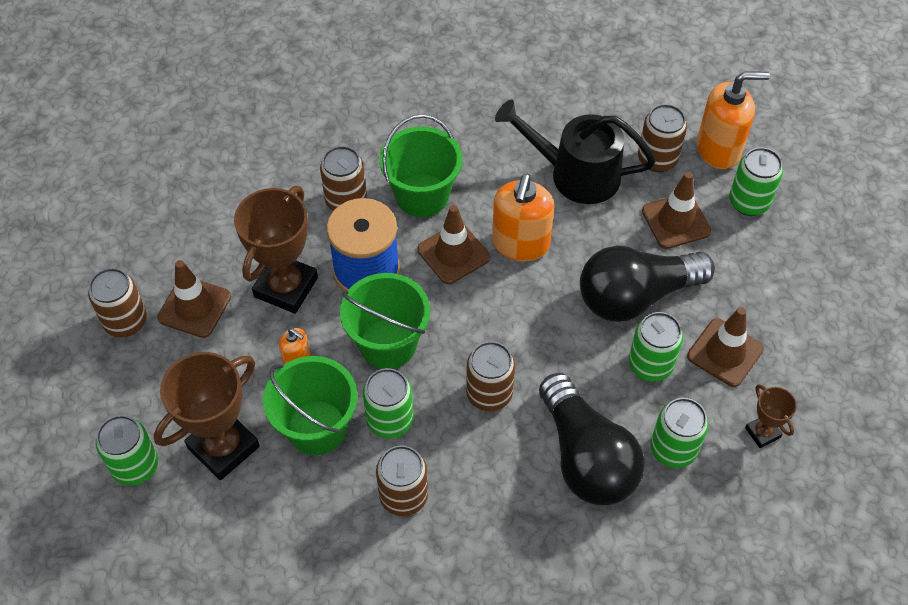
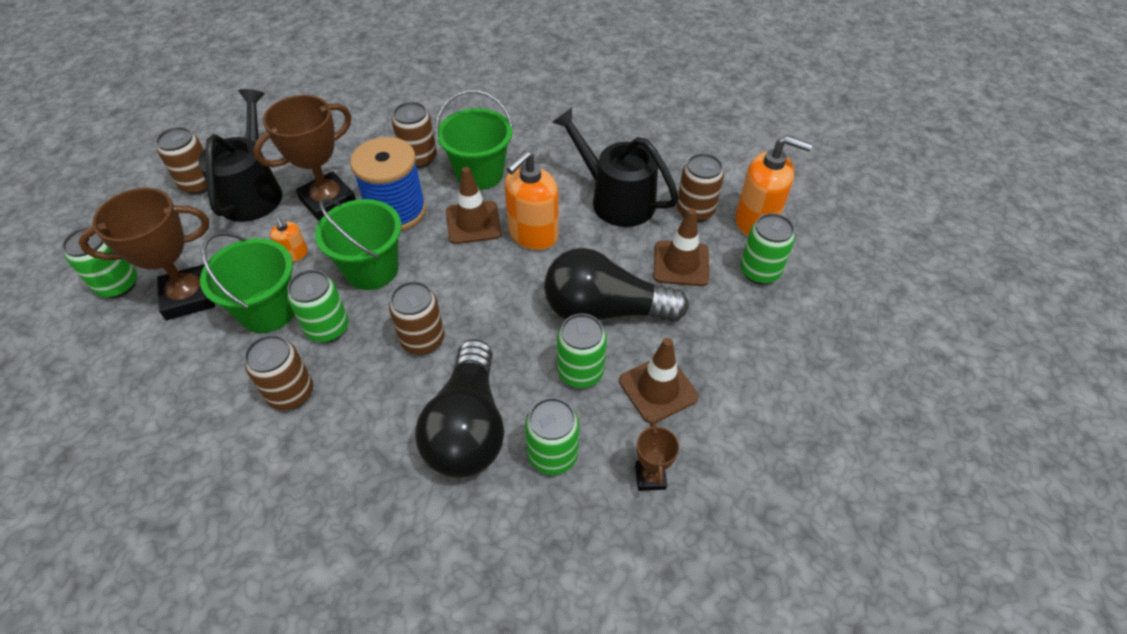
camera: 25 degrees right, 5 degrees down
(194, 307) = (253, 191): brown traffic cone -> black watering can

